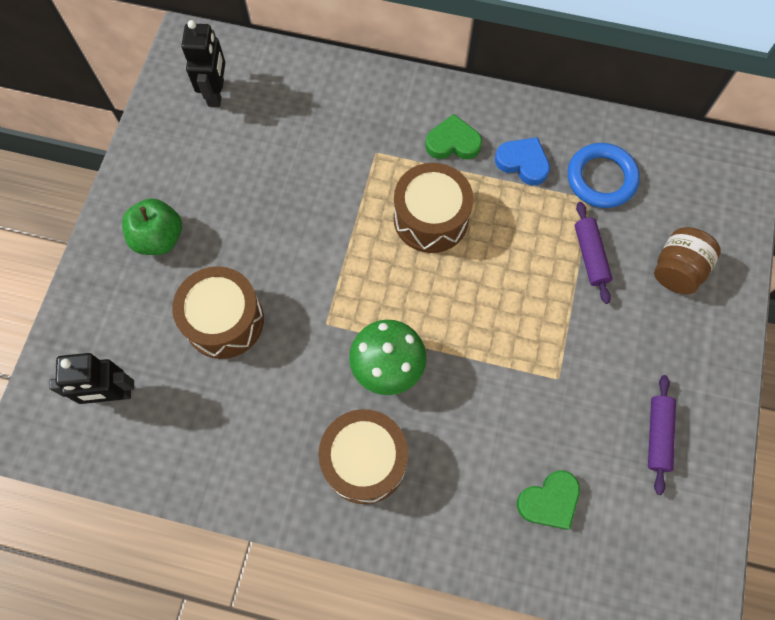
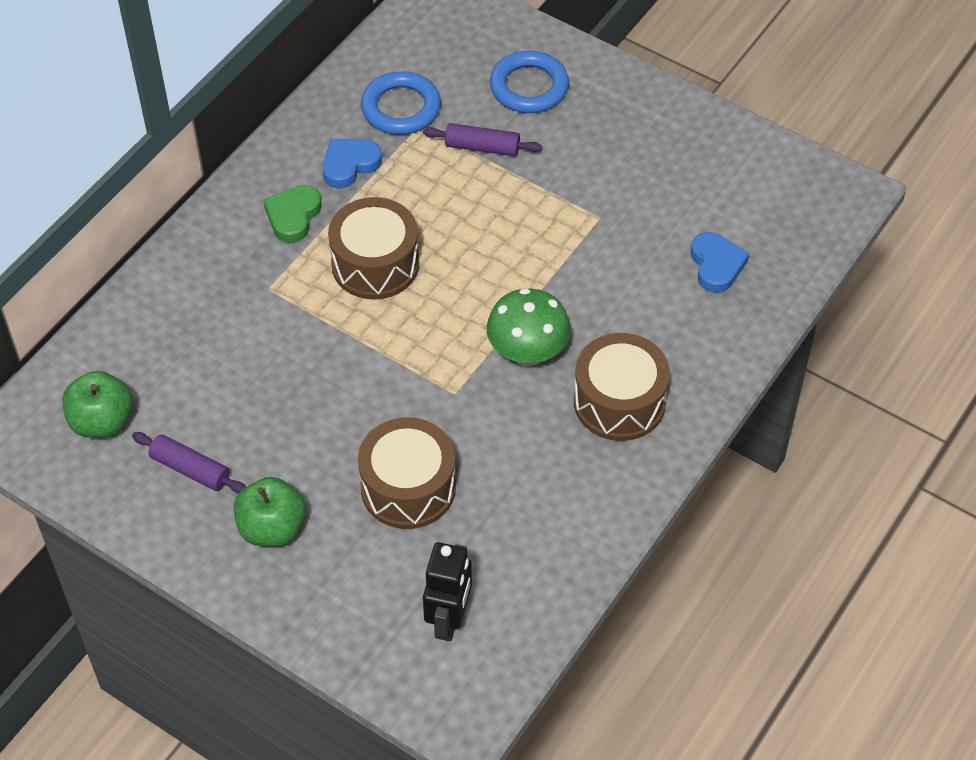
camera: 70 degrees left, 15 degrees down
(216, 93) = (102, 421): black robot -> green apple
(549, 501) = (716, 265): green heart -> blue heart
(658, 435) = (686, 162): purple rolling pin -> purple rolling pin (190, 469)
(677, 270) = (529, 87): brown jar -> blue ring

